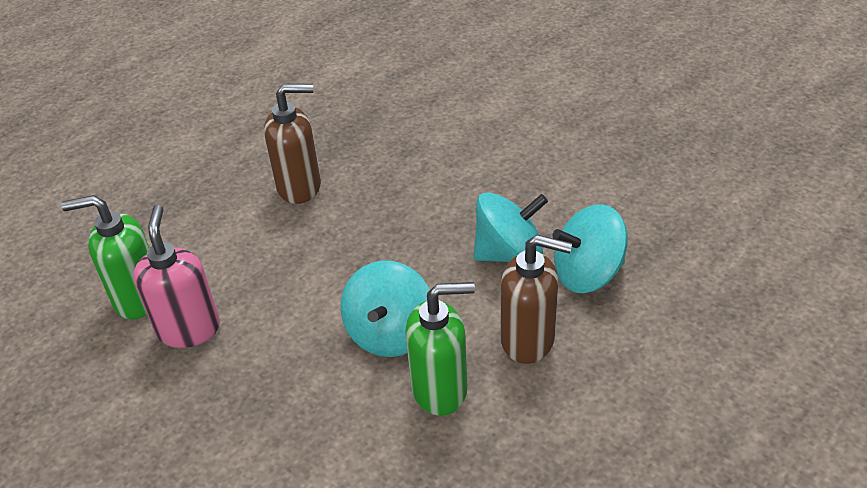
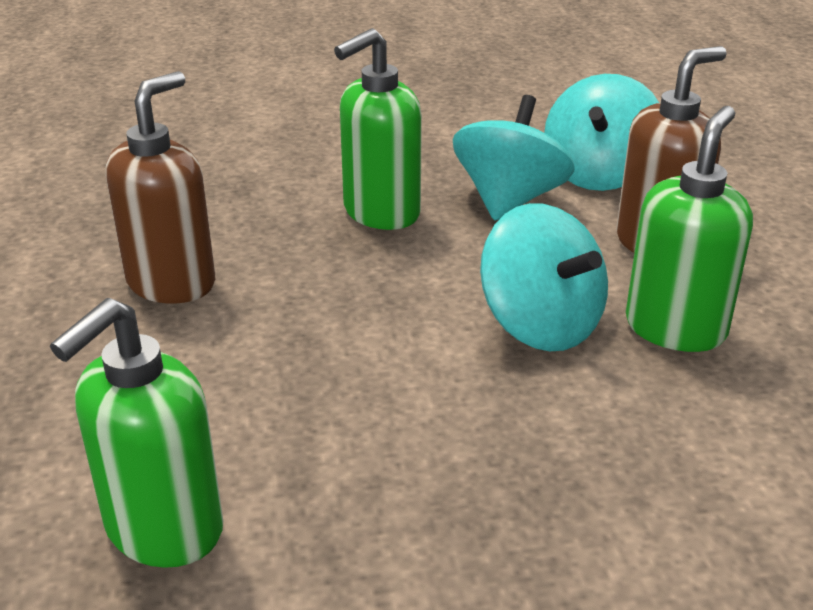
camera: 55 degrees left, 10 degrees down
(188, 329) = (310, 498): pink soap dispenser -> none
(437, 213) = (380, 213): none -> green soap dispenser

